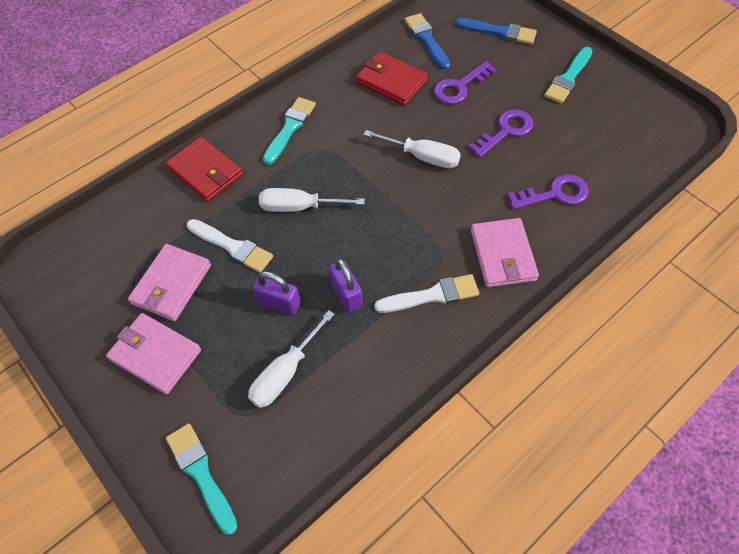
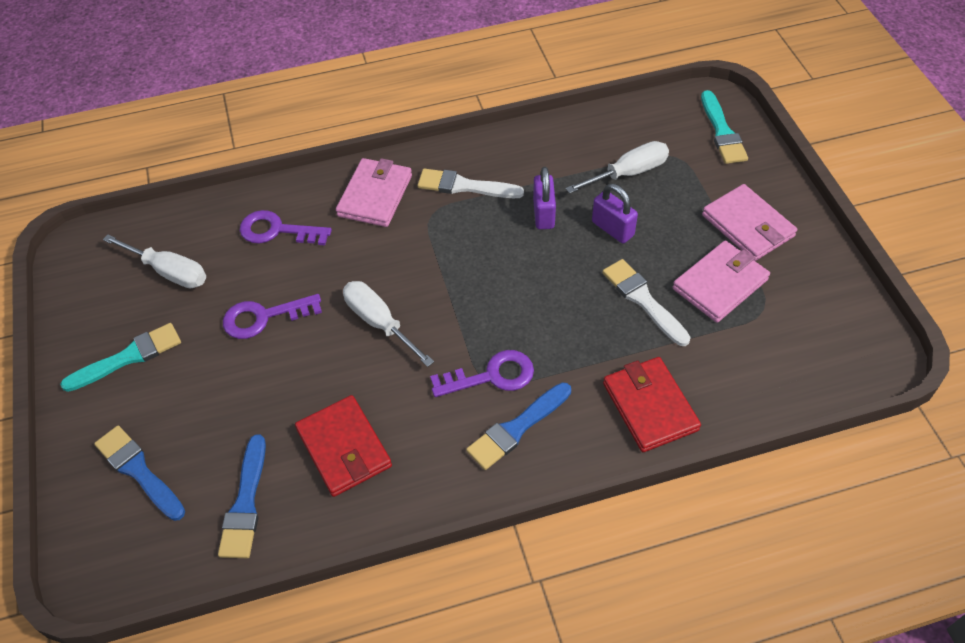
camera: 155 degrees left, 5 degrees down
(290, 128) = (517, 428): turquoise brush -> blue brush
(299, 207) = (551, 317): white screwdriver -> white screwdriver (169, 272)
(460, 87) = (265, 401): purple key -> purple key (491, 376)

